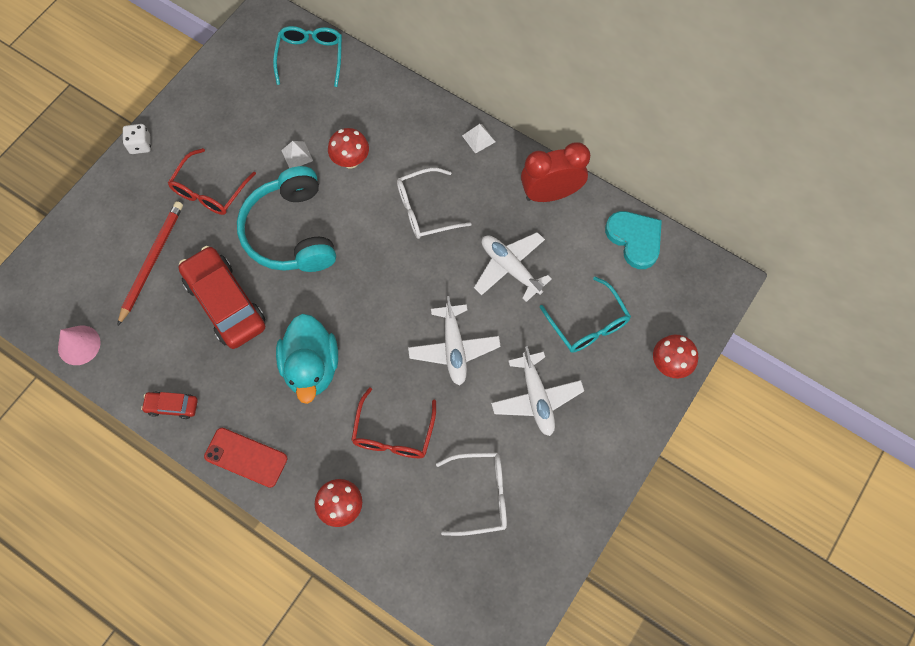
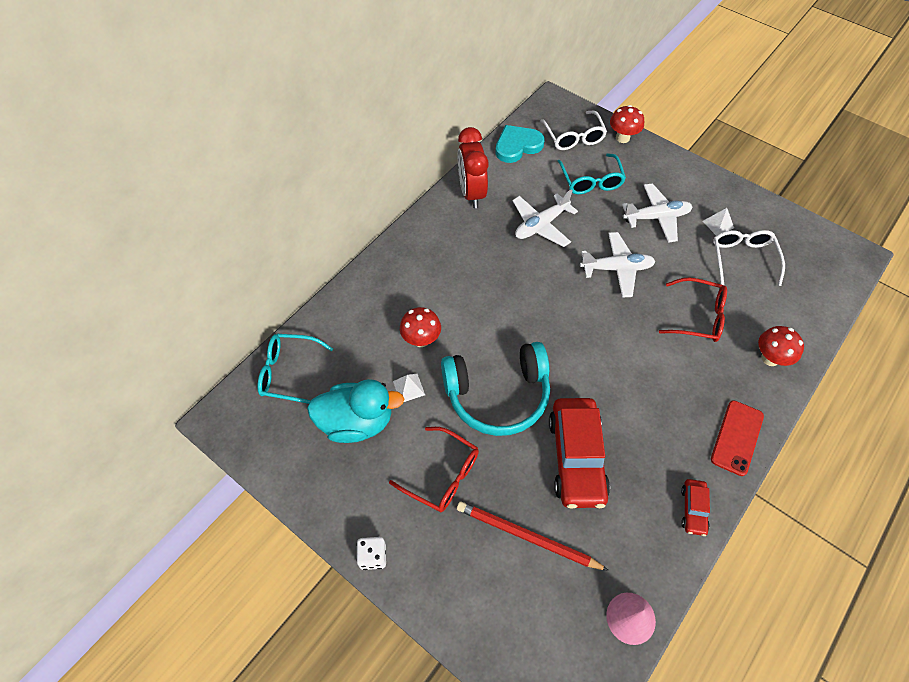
camera: 85 degrees left, 10 degrees down
(225, 303) = (576, 457): red car -> red car turned 60 degrees counterclockwise
(311, 367) = (641, 379): turquoise duck -> turquoise duck (357, 422)
(426, 209) = (480, 281): white glasses -> white glasses (573, 137)
(478, 138) = (410, 238): white pyramid -> white pyramid (718, 224)
(587, 323) = (590, 180): turquoise glasses -> turquoise glasses turned 105 degrees clockwise

